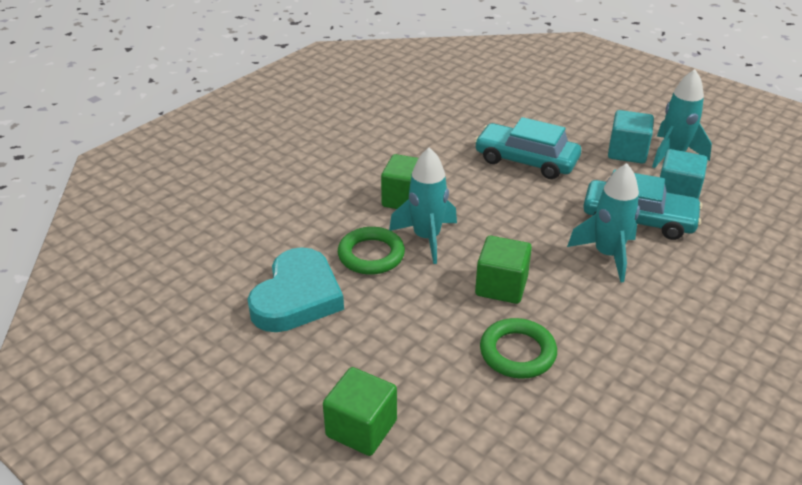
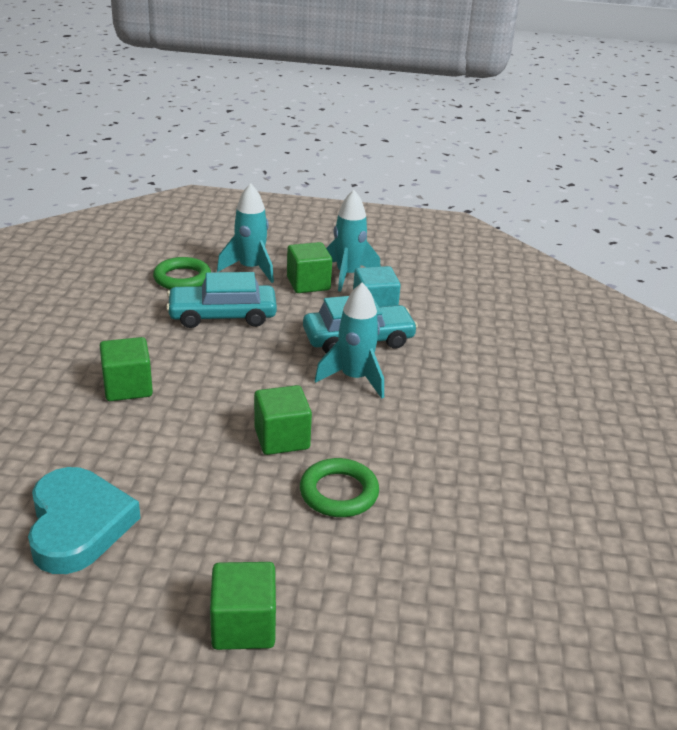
camera: 35 degrees left, 5 degrees down
(371, 255) = (130, 454): green ring -> green ring (182, 278)
(426, 238) = (177, 418): turquoise rocket -> turquoise rocket (251, 269)
(627, 152) = (308, 284): turquoise cube -> green cube

